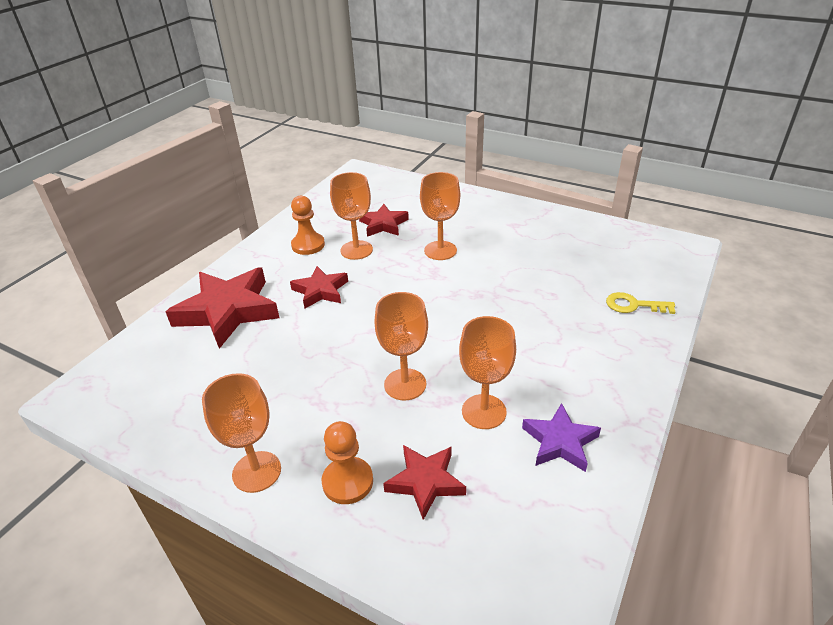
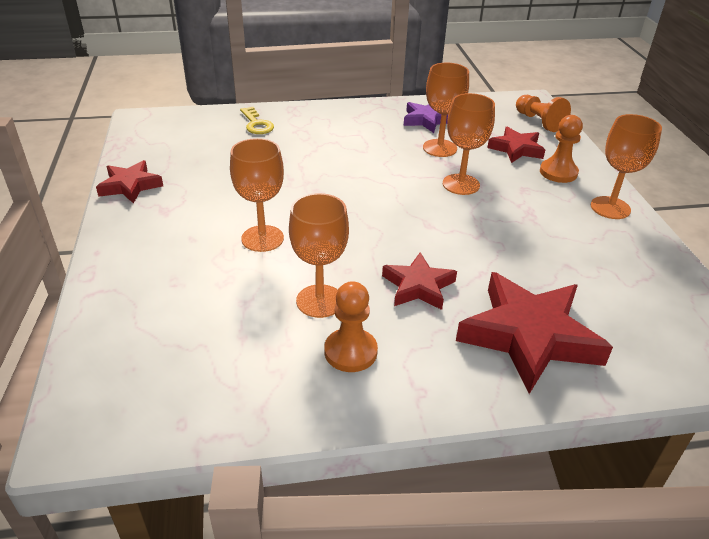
camera: 130 degrees left, 0 degrees up
(383, 224) = (241, 308): red star -> red star (130, 186)
(470, 573) = (539, 122): none -> orange pawn

